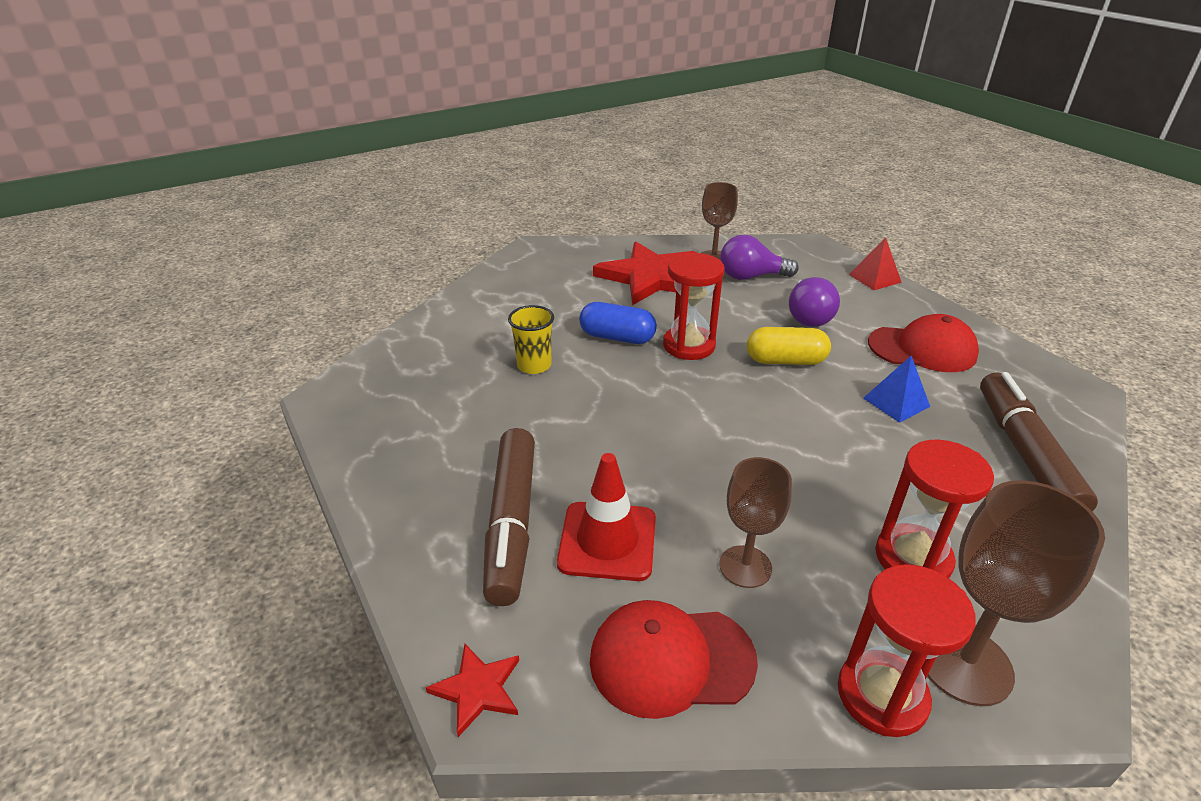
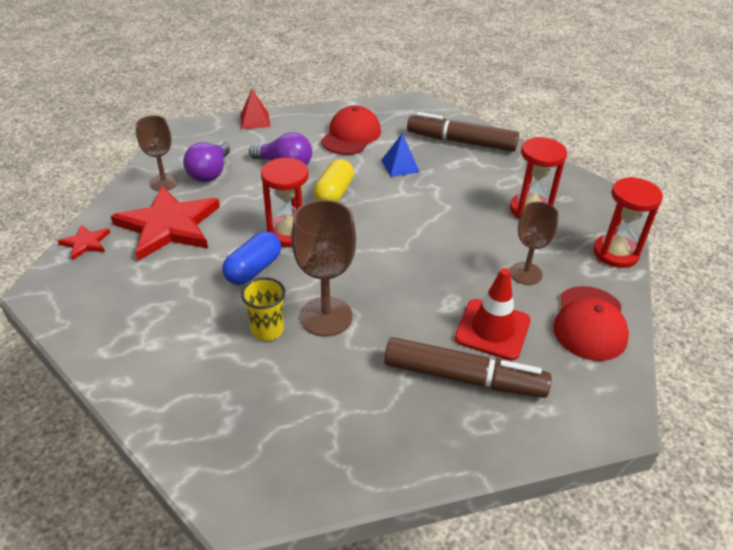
camera: 75 degrees left, 5 degrees up
(477, 689) = (606, 418): red star -> red star (86, 243)
(965, 664) = (599, 220): brown goblet -> brown goblet (326, 316)

